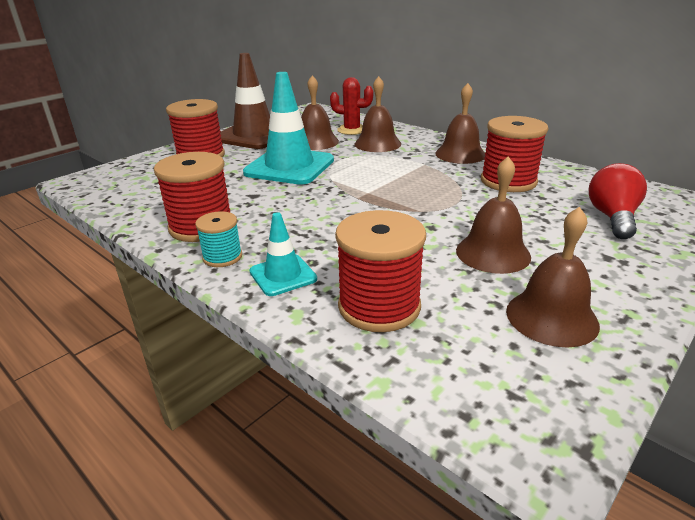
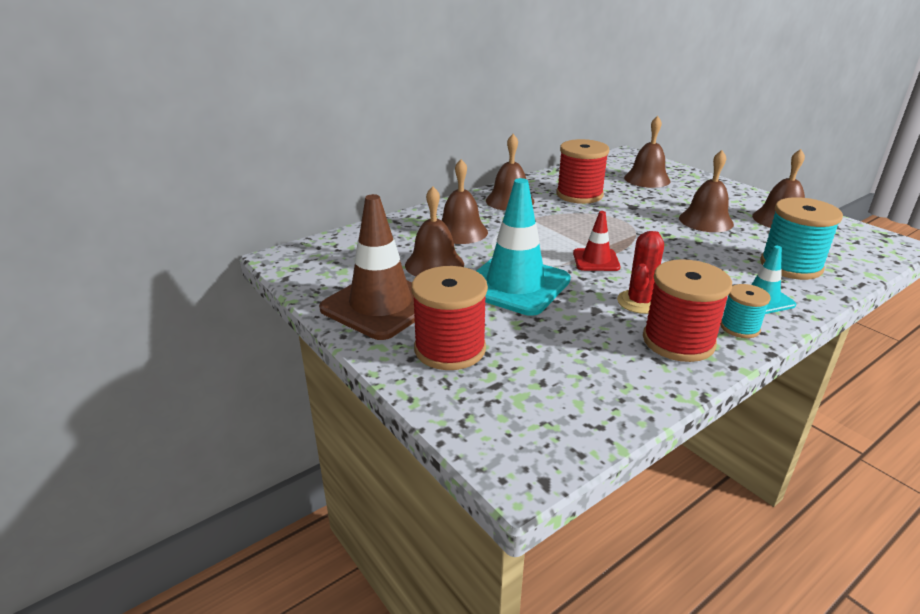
camera: 80 degrees left, 0 degrees up
(345, 193) = (596, 260): none -> red traffic cone
(352, 130) = (403, 240): red cactus -> red cactus (639, 302)
(379, 306) = (791, 266): red spool -> turquoise spool
(612, 217) = (647, 179): red light bulb -> brown bell

